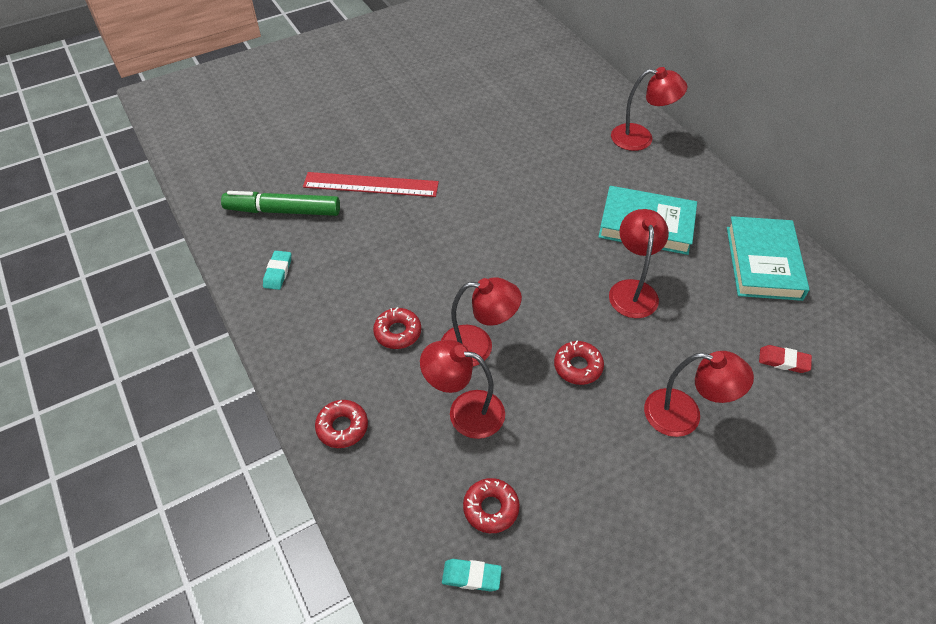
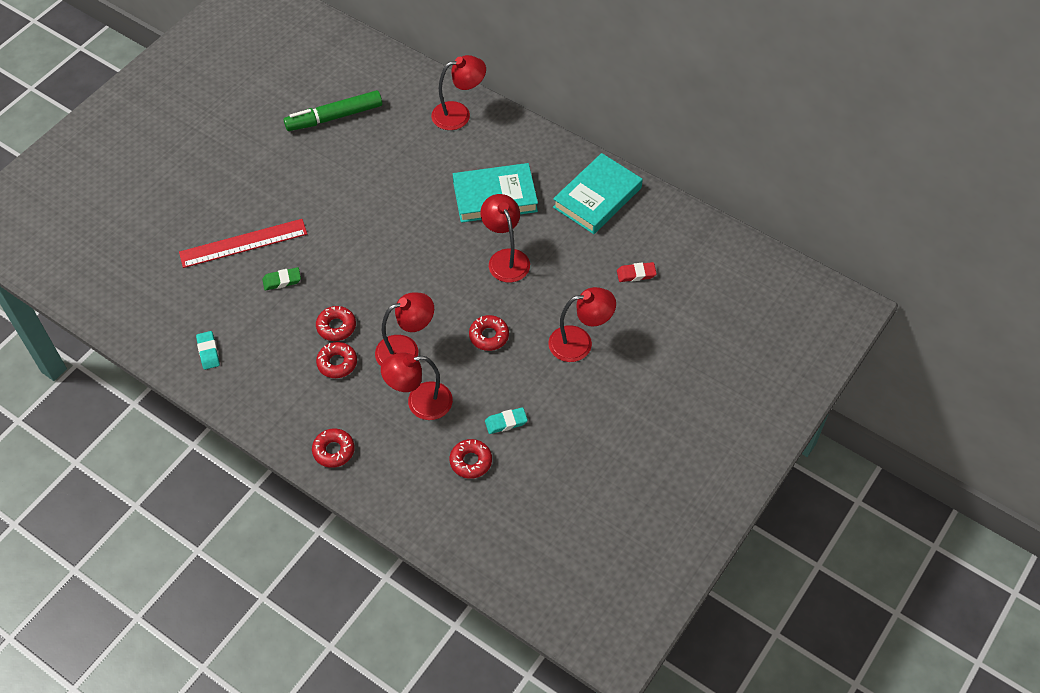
camera: 25 degrees left, 5 degrees up
(283, 211) = (179, 296): green marker -> green marker (335, 117)
(387, 231) = (282, 281): none -> green eraser
(417, 294) = (336, 326): none -> red donut
(471, 576) = (478, 509): turquoise eraser -> turquoise eraser (506, 422)
(763, 262) = (597, 197): turquoise book -> turquoise book turned 60 degrees clockwise

